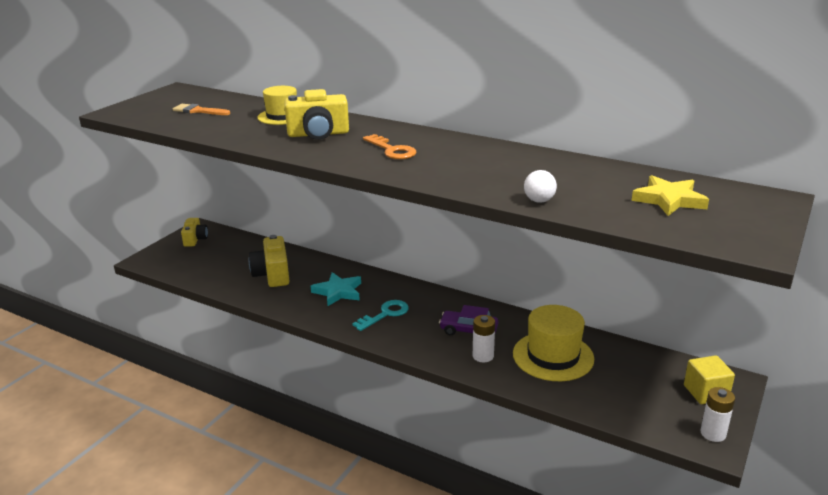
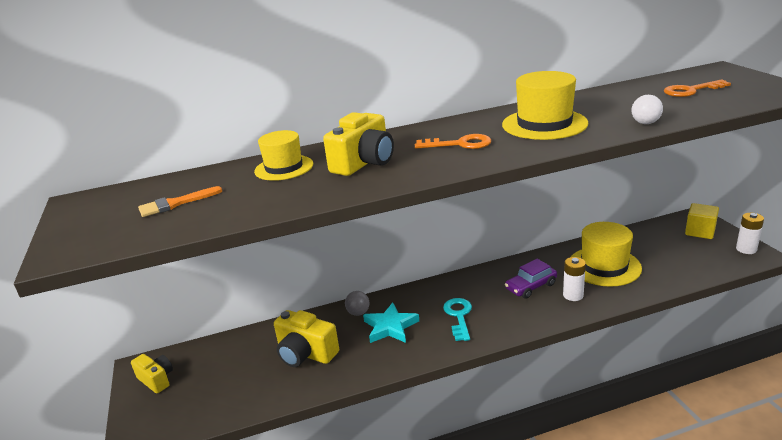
camera: 45 degrees left, 0 degrees up
(339, 272) = (358, 313): none -> grey ball
(478, 165) = (544, 124): none -> yellow hat
(669, 200) = (691, 90): yellow star -> orange key

